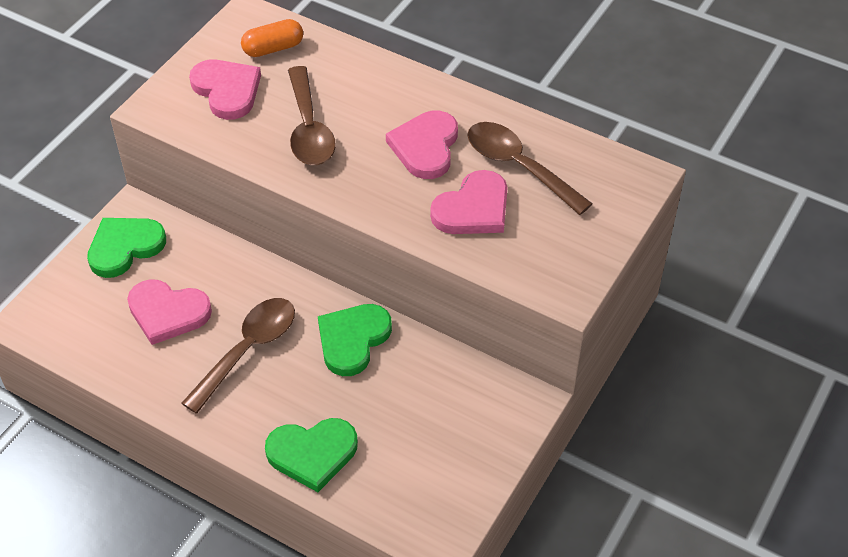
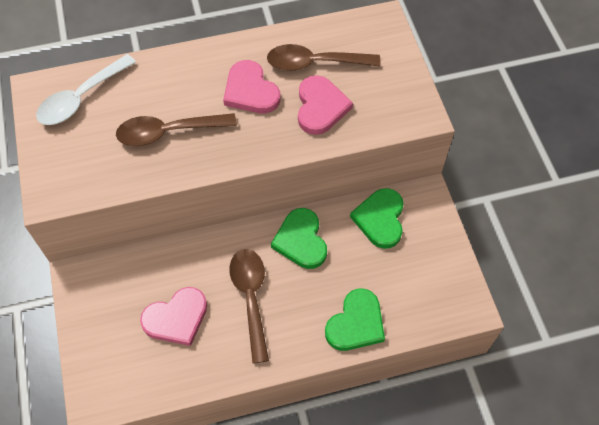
camera: 45 degrees left, 10 degrees up
(125, 247) = (99, 302): green heart -> green heart (380, 219)
(227, 90) = (85, 148): pink heart -> none
(273, 48) = (81, 98): orange capsule -> white spoon
(309, 128) = (168, 132): brown spoon -> brown spoon turned 135 degrees clockwise

